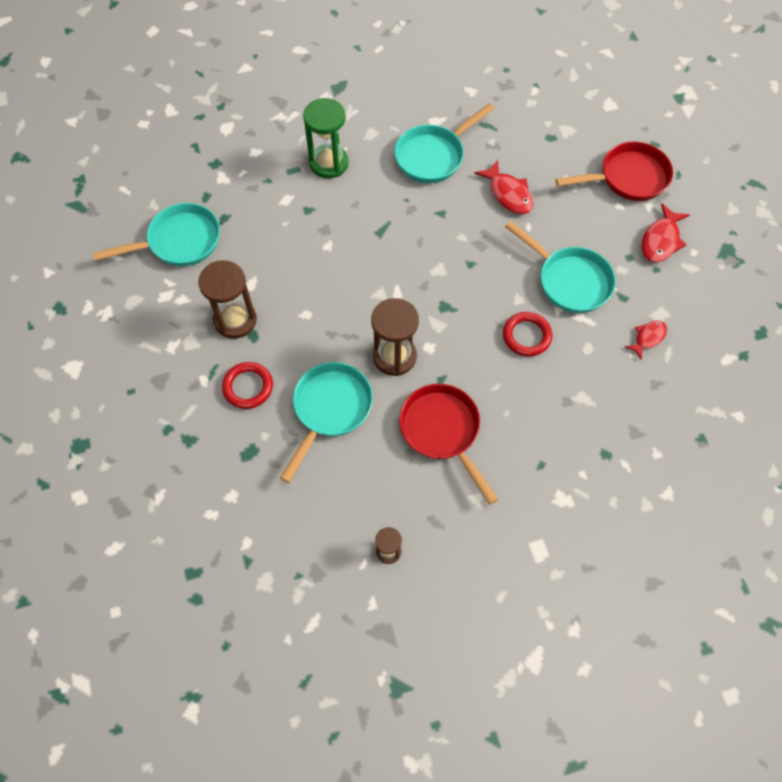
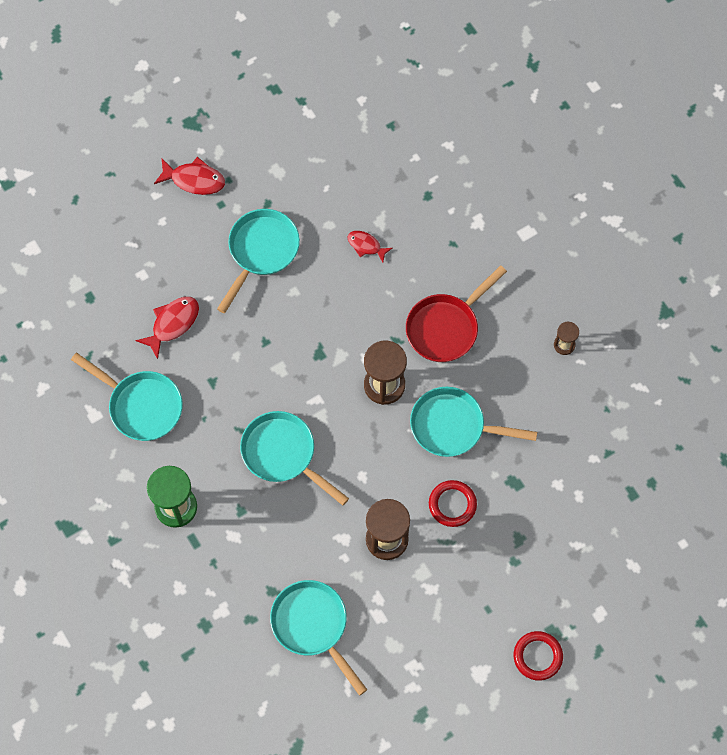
camera: 105 degrees left, 5 degrees up
(350, 254) = (283, 454): none -> turquoise pan
(526, 336) = (331, 277): red ring -> red ring (537, 656)
(628, 178) = (125, 218): red pan -> none
(648, 338) = (304, 178): red fish -> red fish (366, 246)

